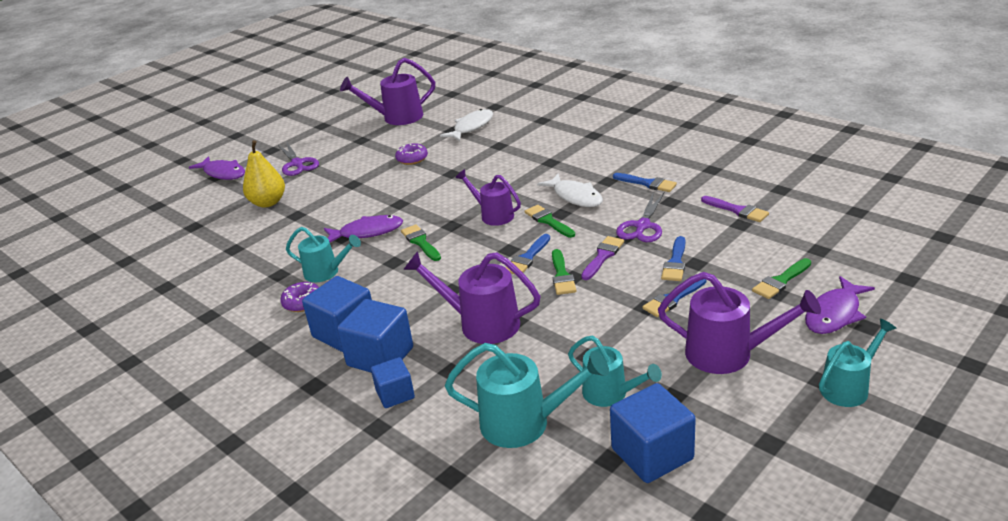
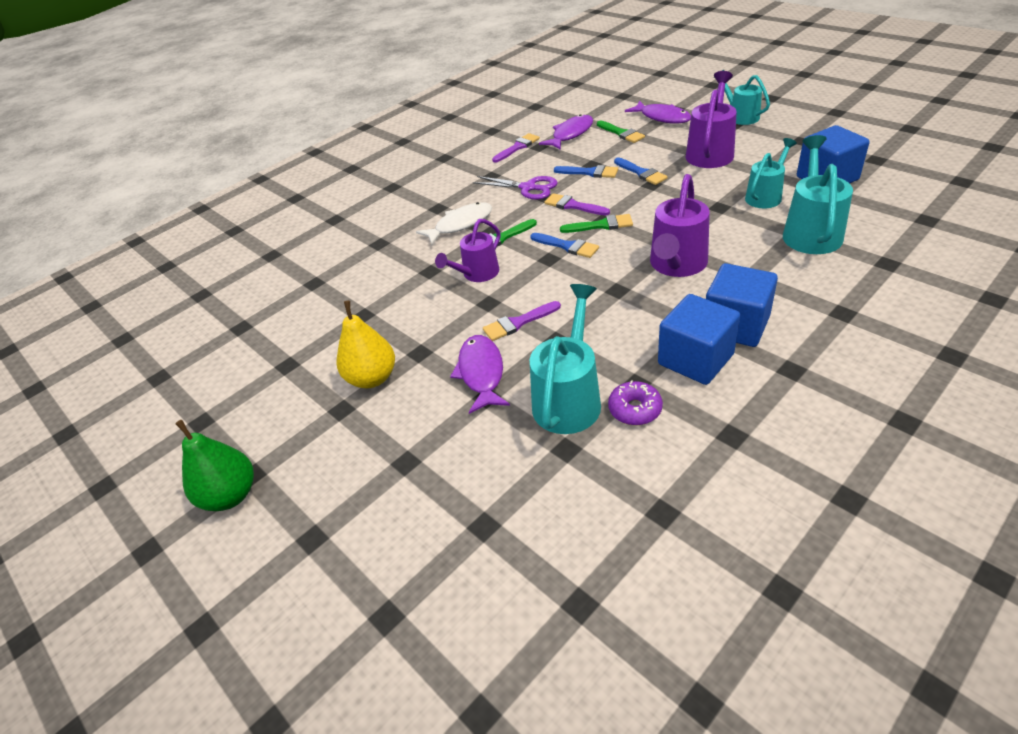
camera: 85 degrees left, 10 degrees up
(223, 173) = (194, 618): purple fish -> purple fish (571, 134)
(268, 203) = (349, 510): yellow pear -> yellow pear (372, 378)
(297, 164) = (231, 495): purple scissors -> green pear
(327, 272) = (569, 397): turquoise watering can -> turquoise watering can, size x1.50
(395, 394) = (792, 307): blue cube -> none
(396, 118) = (154, 390): purple watering can -> none
(412, 159) = (301, 356): purple donut -> none
(420, 242) = (518, 323): green brush -> purple brush
(471, 127) = (246, 310): white fish -> none
(647, 183) = (453, 187): blue brush -> none

